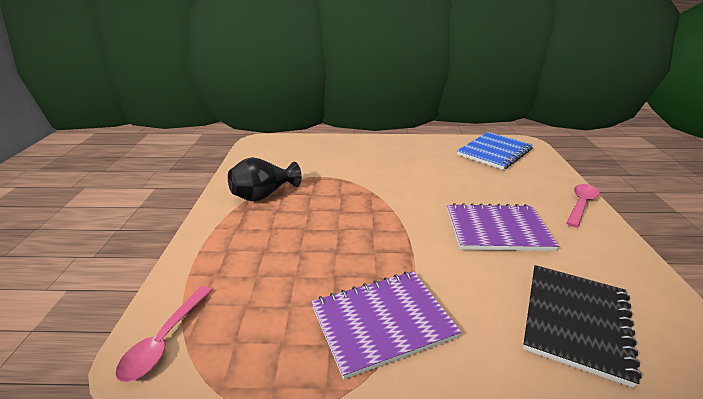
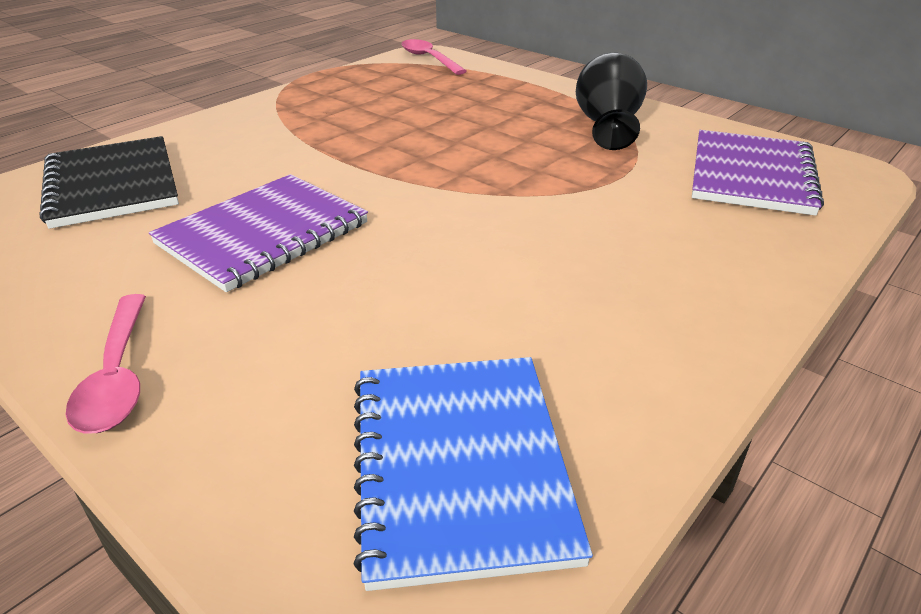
camera: 130 degrees right, 5 degrees up
(382, 322) = (301, 114): purple notebook -> purple notebook (751, 175)

